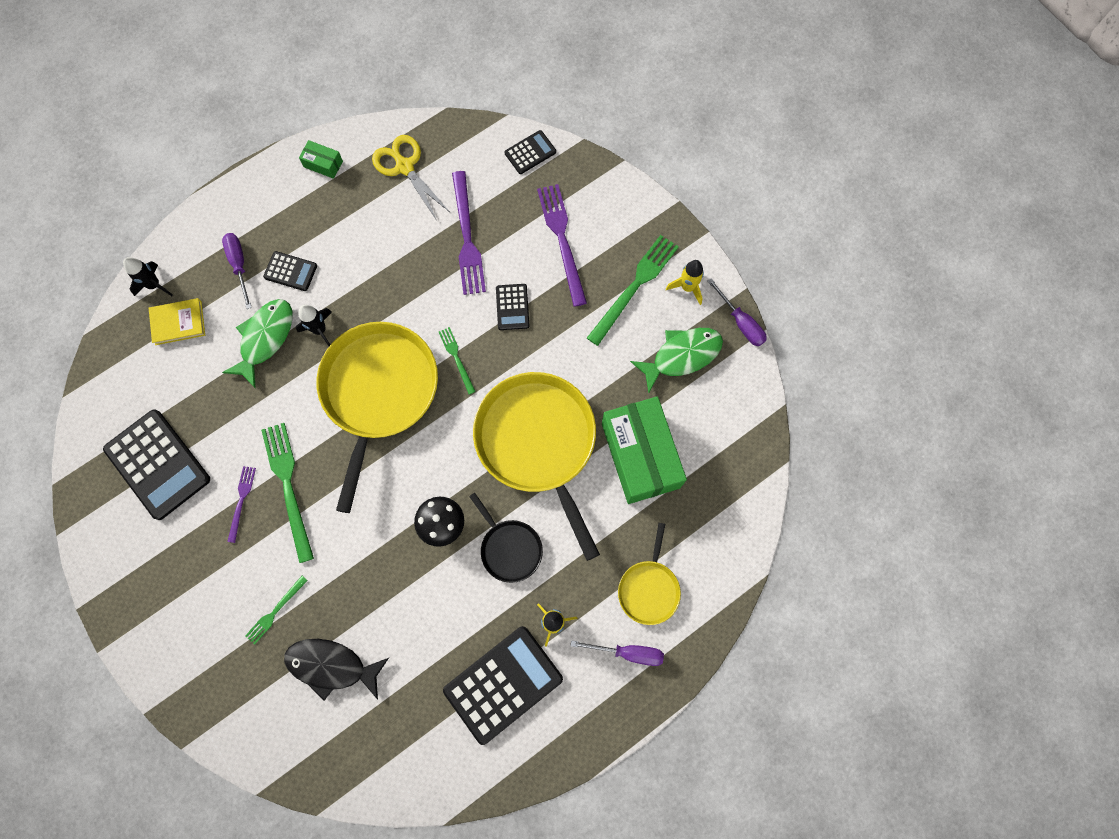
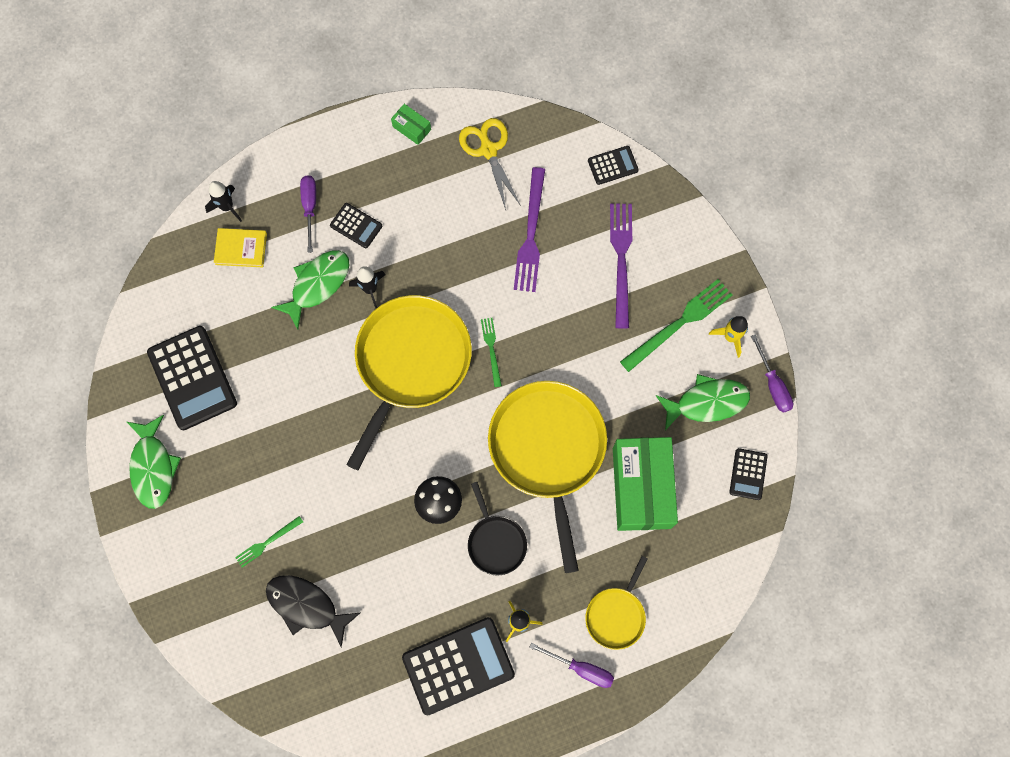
camera: 15 degrees right, 0 degrees up
(137, 566) = (153, 467): none -> green fish
(241, 501) = (260, 432): purple fork -> none
(288, 486) = (306, 430): green fork -> none
(512, 307) = (557, 313): black calculator -> black calculator (748, 474)

